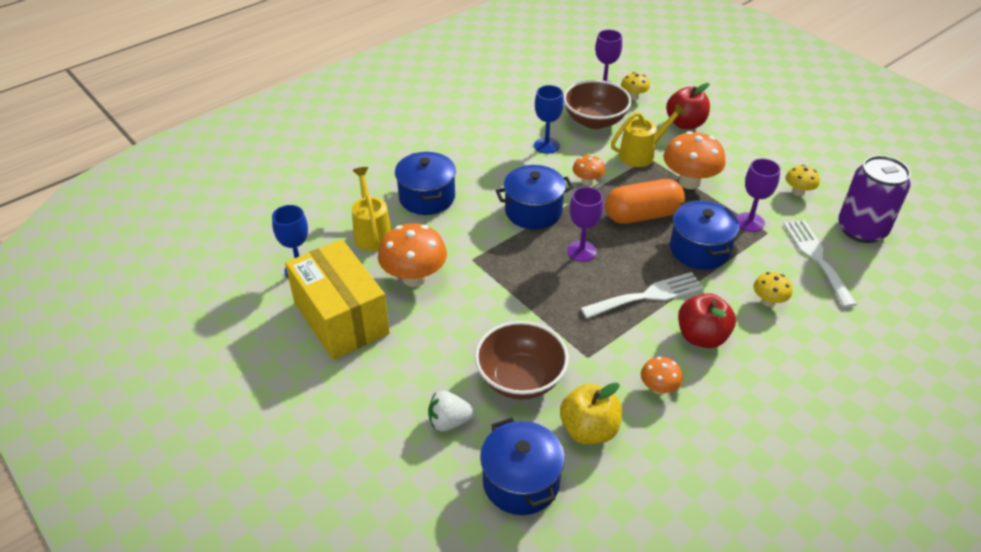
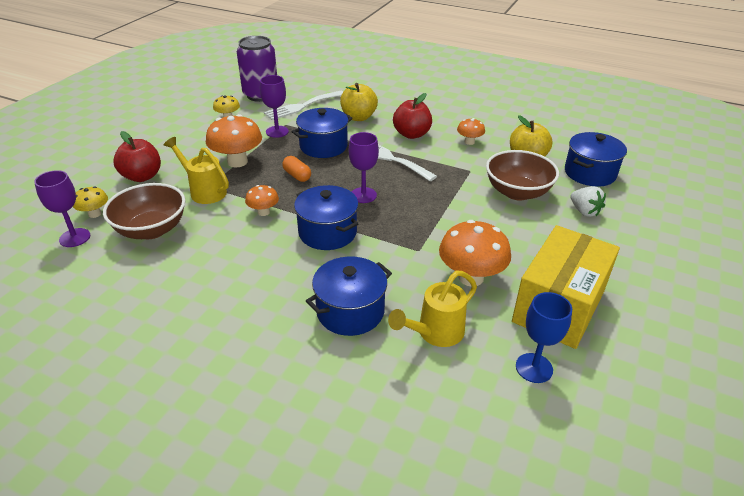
camera: 115 degrees left, 5 degrees down
(546, 145) = (211, 251): blue goblet -> none
(642, 215) = (297, 176): orange capsule -> orange capsule, size x0.52
(768, 301) = (358, 117): yellow mushroom -> yellow apple

